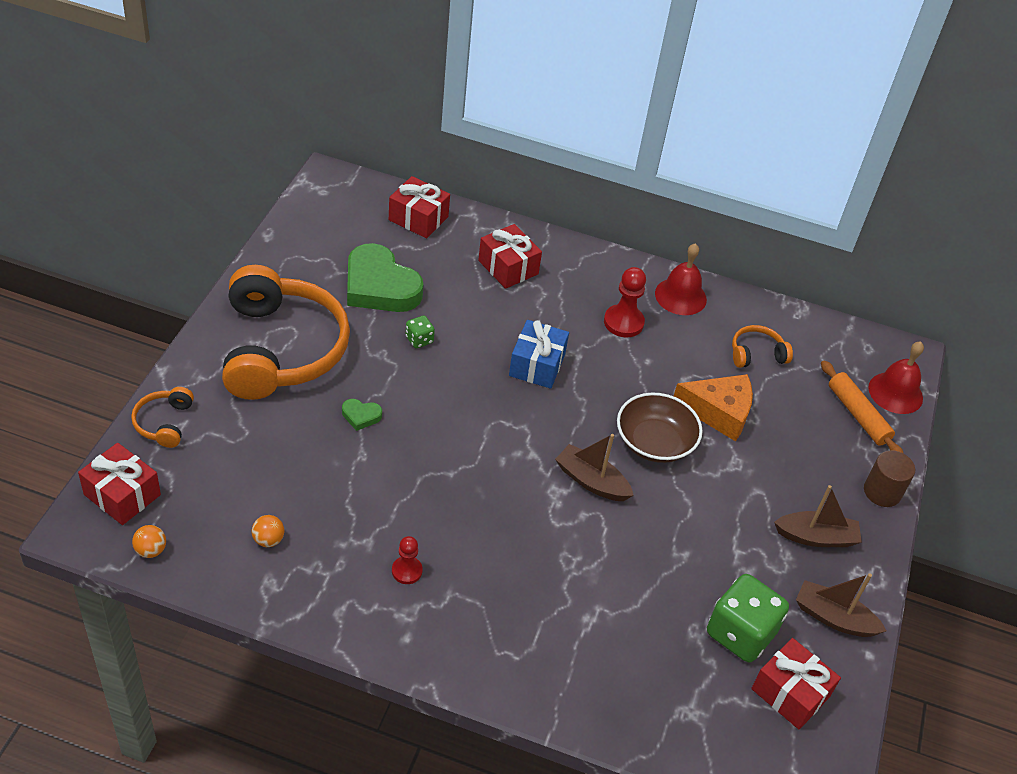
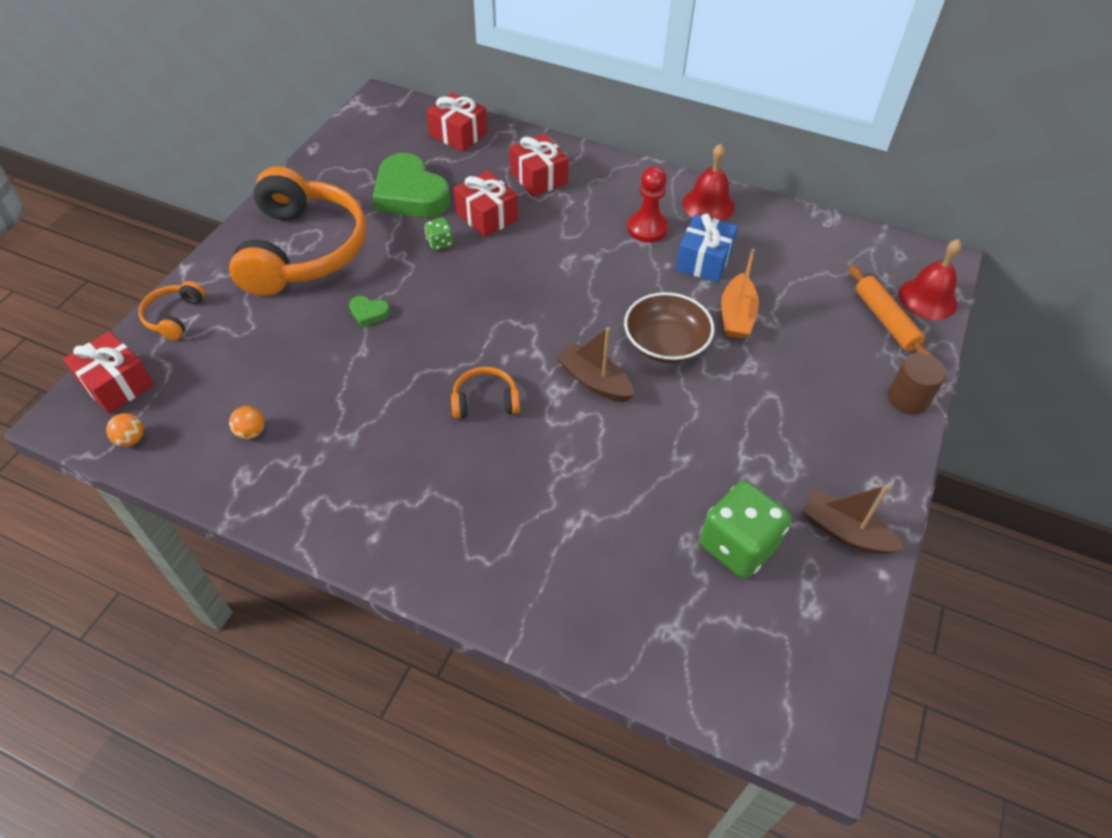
camera: 10 degrees right, 5 degrees up
(407, 571) = (386, 467): red pawn -> none
(537, 365) = (553, 267): blue gift -> blue gift (703, 260)
(719, 413) = (736, 316): orange cheese -> orange boat
(756, 354) = (781, 259): orange headphones -> orange headphones (485, 401)
(790, 693) = (789, 614): red gift -> red gift (486, 216)
(816, 537) = (831, 444): brown boat -> none

